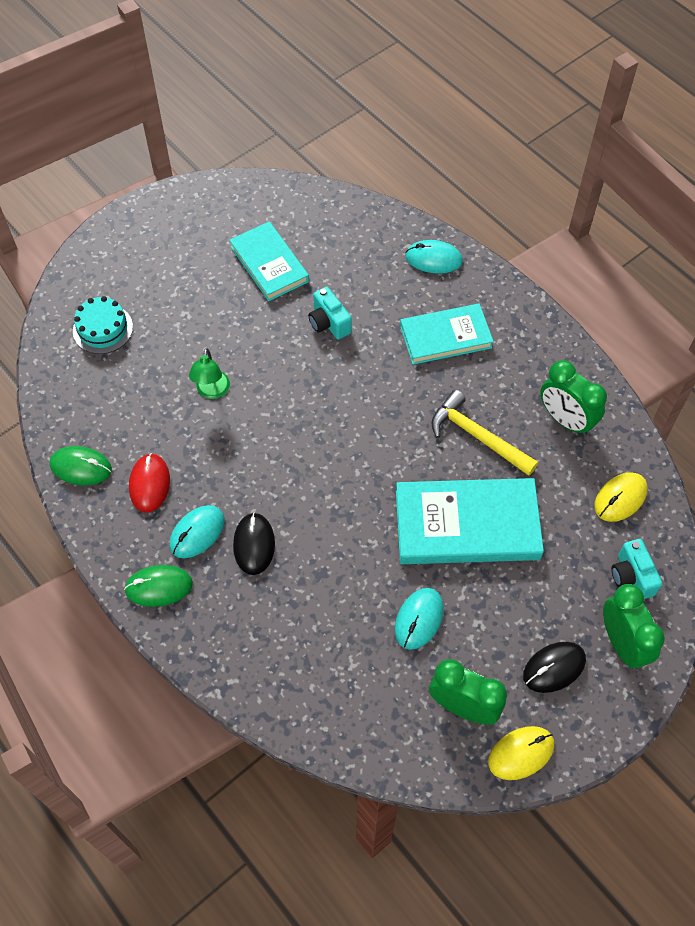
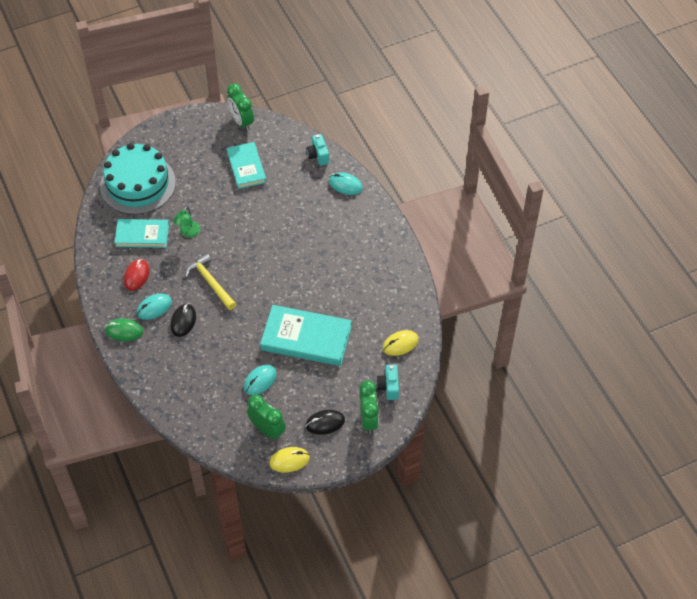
camera: 15 degrees right, 5 degrees down
(81, 467) = (102, 258): green mouse -> none
(103, 329) = (138, 184): turquoise cake -> turquoise cake, size x2.09
(329, 323) = (269, 209): turquoise camera -> turquoise camera (318, 155)
(445, 337) = (335, 232): turquoise book -> turquoise book (142, 235)
(477, 436) = (331, 291): yellow hammer -> yellow hammer (210, 282)
(565, 420) = (386, 294): green clock -> green clock (241, 122)

